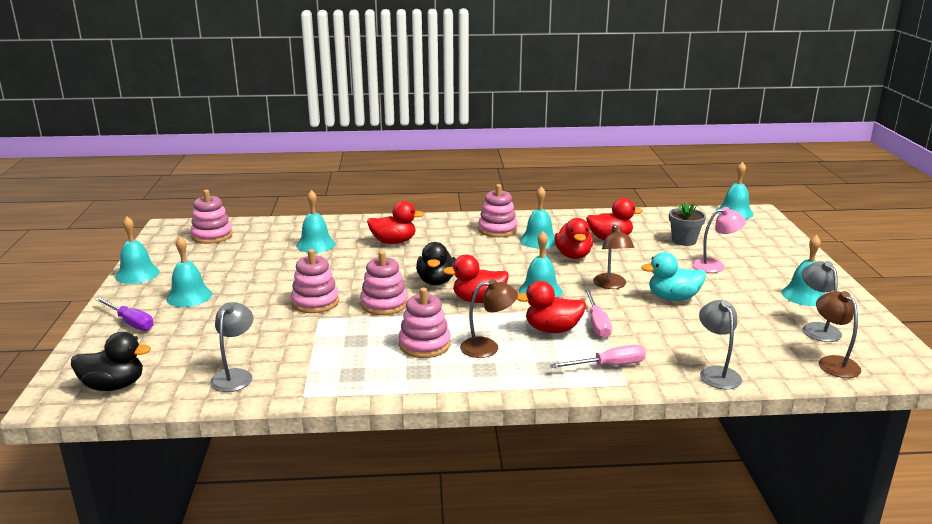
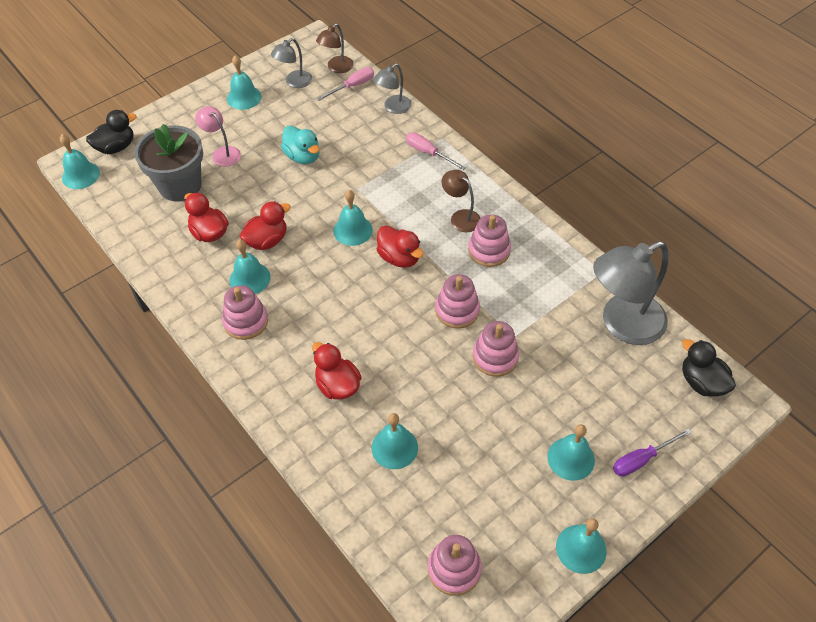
camera: 125 degrees left, 30 degrees up
(130, 322) = (642, 459): purple screwdriver -> purple screwdriver turned 120 degrees counterclockwise
(235, 376) = (622, 324): grey lamp -> grey lamp, size x1.94
(436, 281) = (391, 302): black duck -> black duck (116, 147)
(552, 329) = (407, 197): red duck -> none
(597, 323) = (377, 179): pink screwdriver -> pink screwdriver (352, 86)
(611, 285) = (308, 195): brown lamp -> none
(684, 241) = (180, 185): grey flower pot -> grey flower pot, size x1.81

